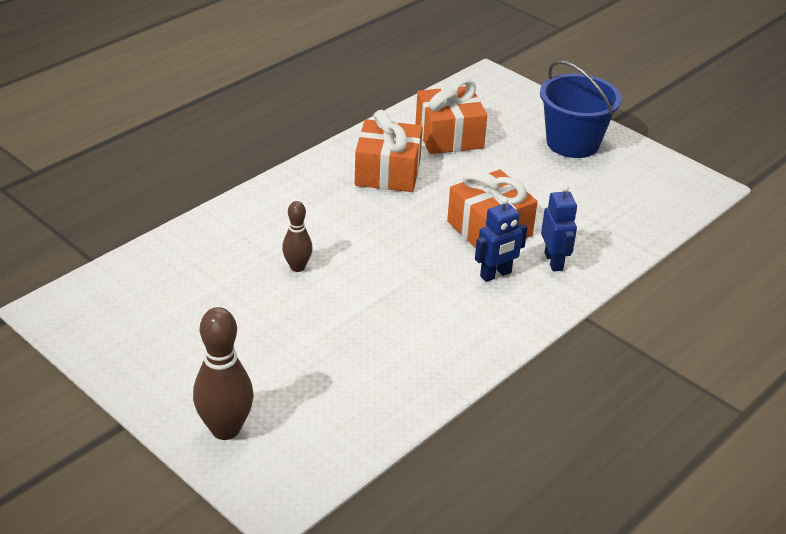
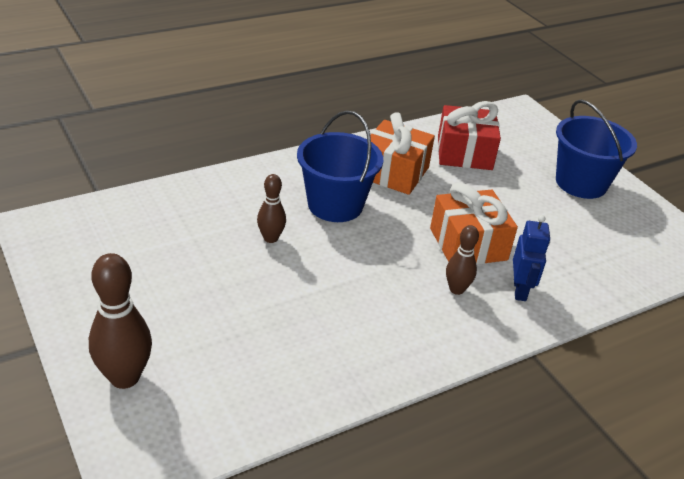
camera: 15 degrees right, 0 degrees up
(345, 219) = (335, 205): none -> blue bucket
(449, 136) = (464, 153): orange gift -> red gift
(496, 274) = (456, 289): blue robot -> brown bowling pin

